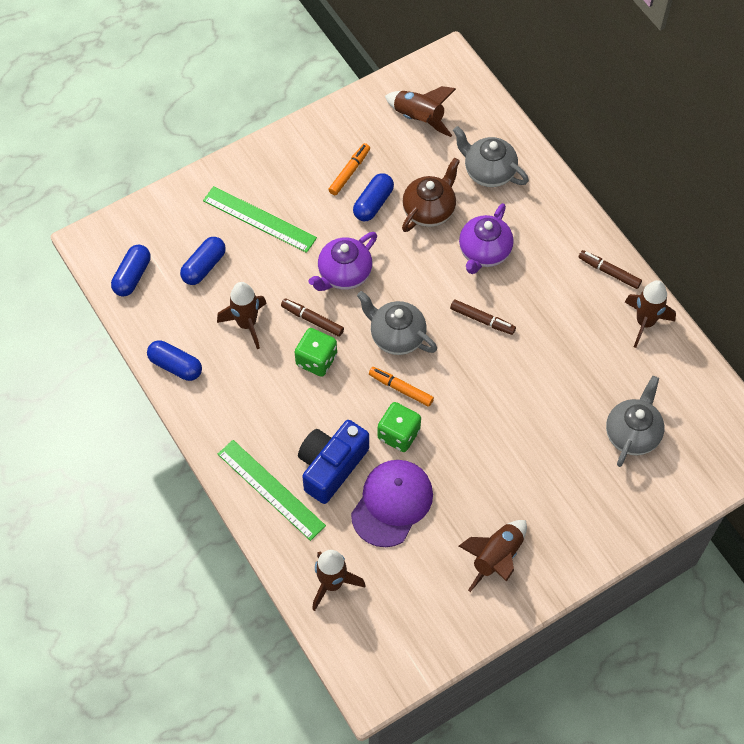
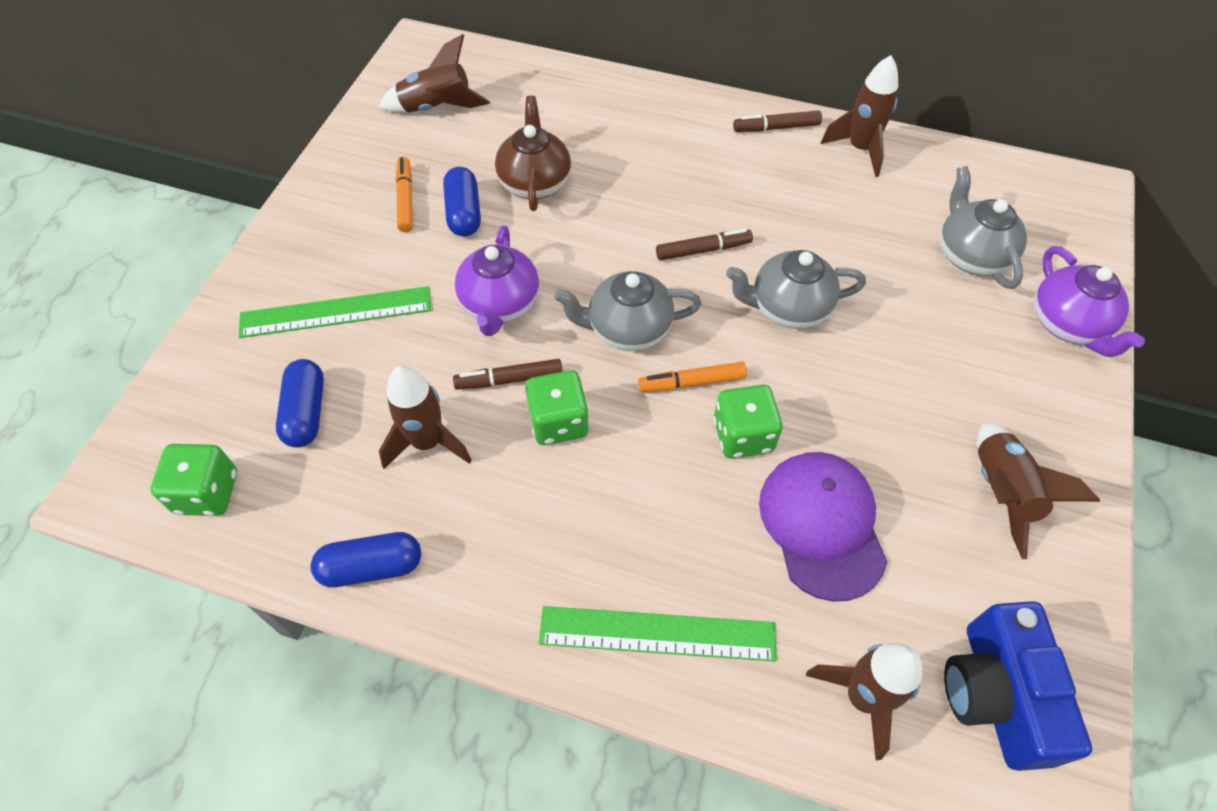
camera: 40 degrees left, 5 degrees down
(132, 276) = (207, 492): blue capsule -> green dice
(331, 466) = (703, 538): blue camera -> blue camera (996, 694)
(484, 252) = (635, 185): purple teapot -> purple teapot (1068, 325)
(488, 172) = (561, 113): grey teapot -> grey teapot (788, 308)

